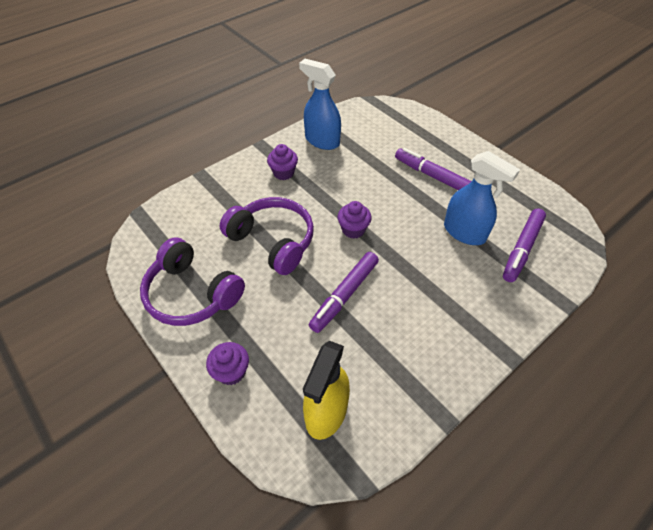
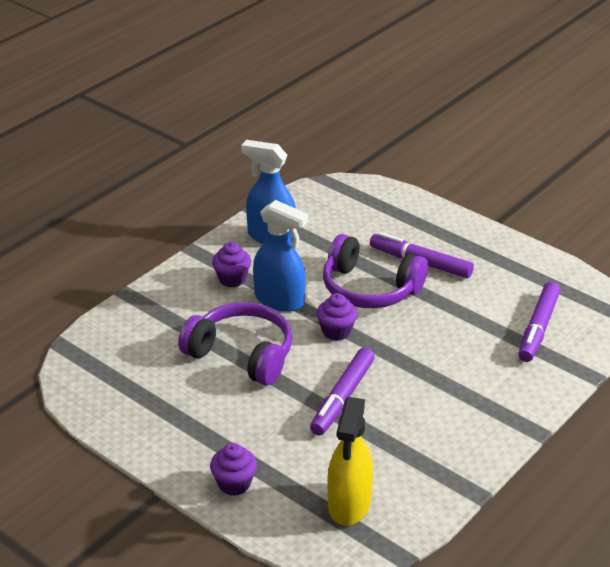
camera: 10 degrees left, 15 degrees down
(192, 294) = (162, 418): purple headphones -> purple headphones (369, 288)
(464, 232) = (469, 319): blue spray bottle -> blue spray bottle (280, 300)

